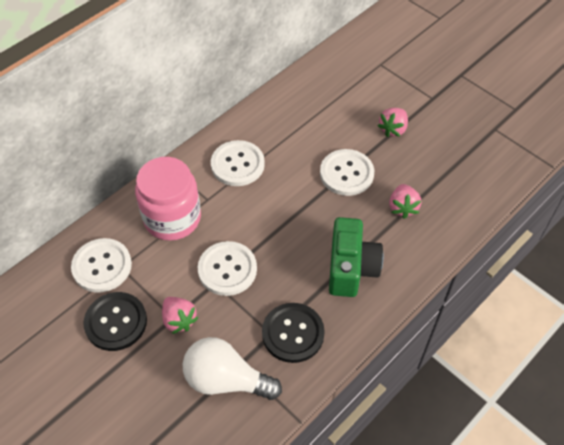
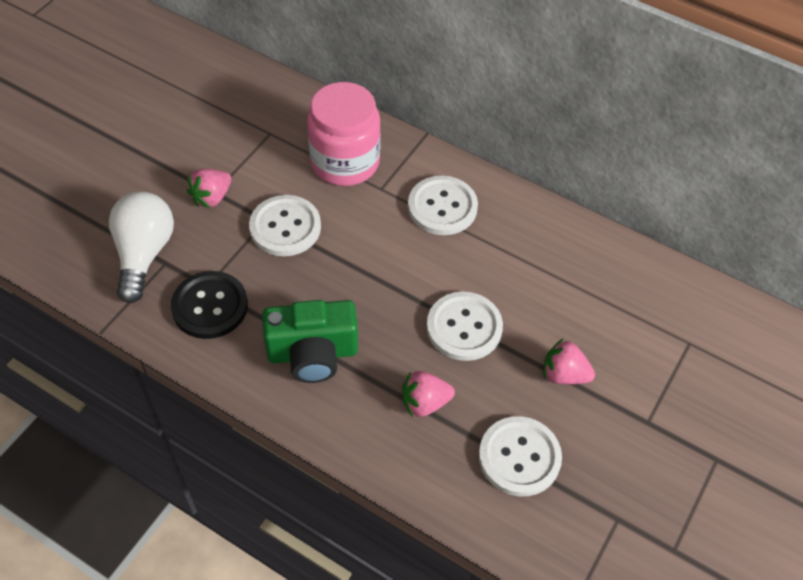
camera: 75 degrees right, 0 degrees up
(102, 266) = (267, 117): white button -> white button (519, 457)
(116, 322) = (201, 145): black button -> none

